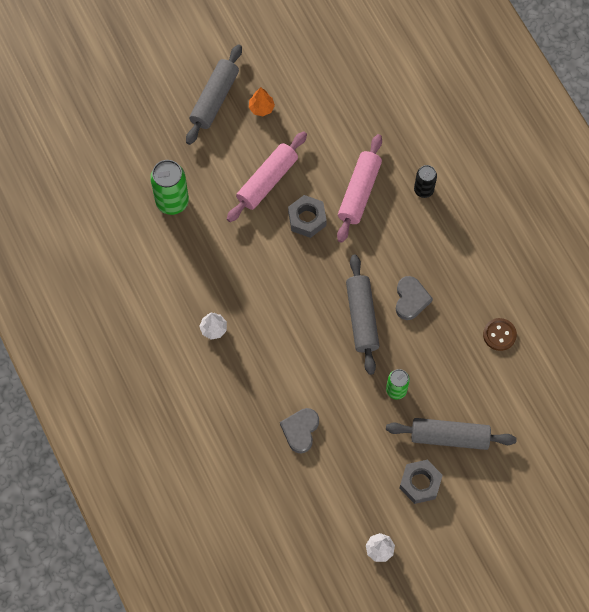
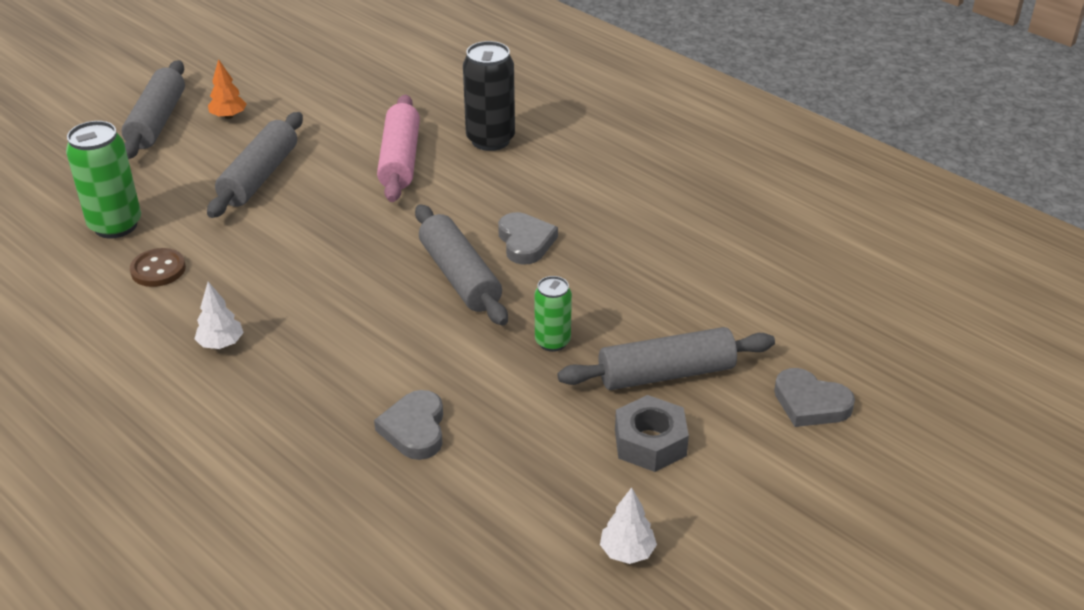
camera: 20 degrees left, 30 degrees down
(267, 181) = (259, 176): pink rolling pin -> grey rolling pin
(307, 219) = (333, 199): grey nut -> none
(423, 190) = (490, 140): black can -> black can, size x1.66
(499, 335) = (675, 247): brown button -> brown button (158, 269)
(518, 486) = (810, 403): none -> grey heart

